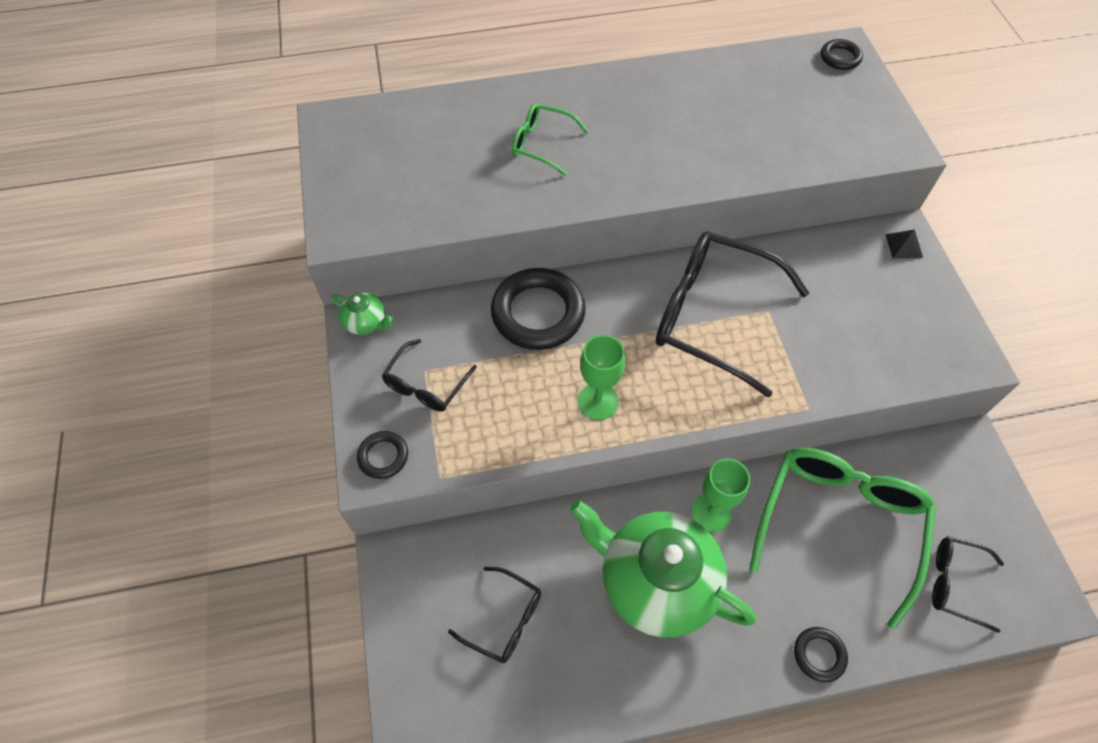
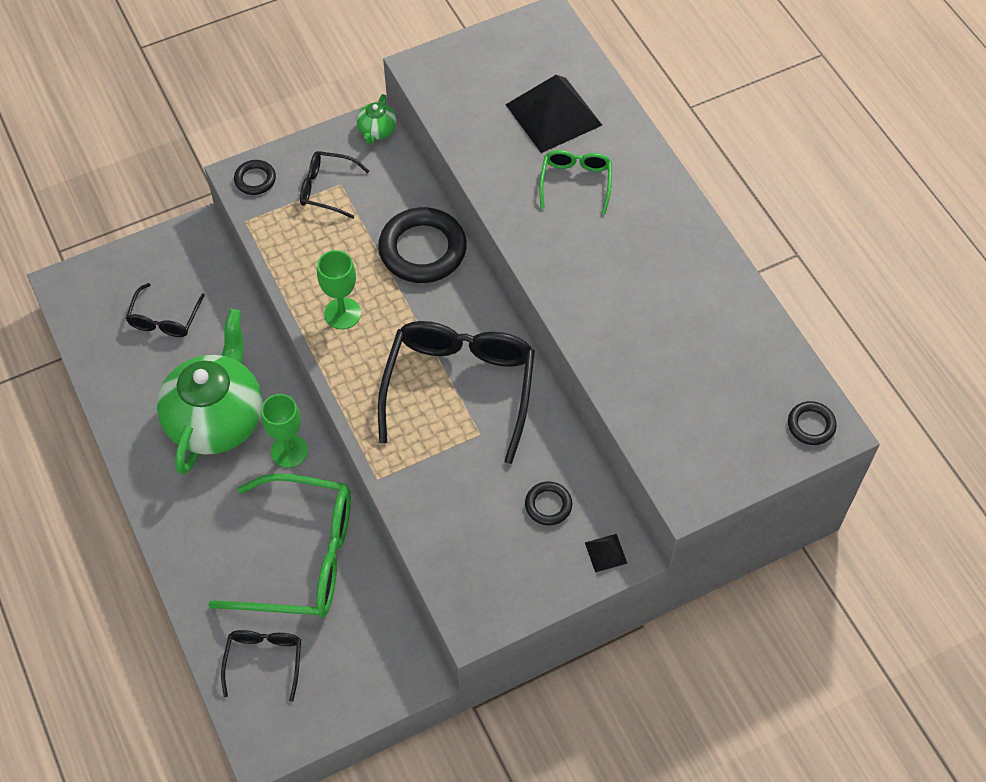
camera: 75 degrees right, 0 degrees up
(451, 142) = (553, 114): none -> black pyramid
(819, 655) = (177, 551): black ring -> black ring (548, 505)

